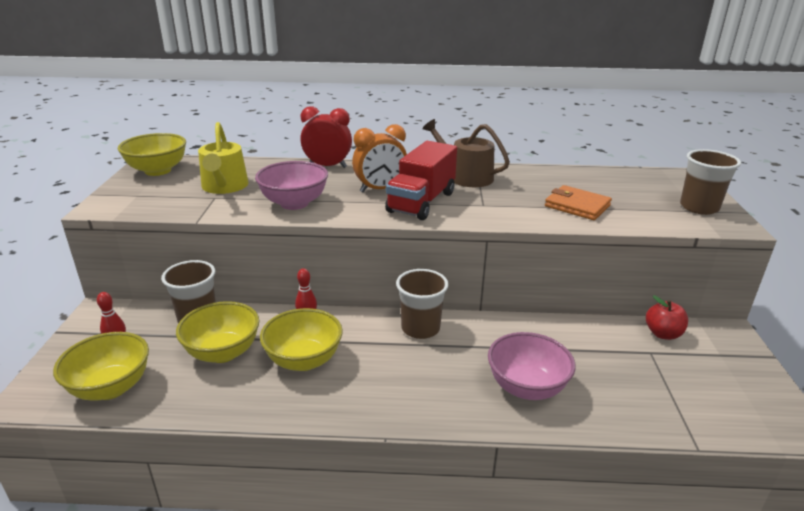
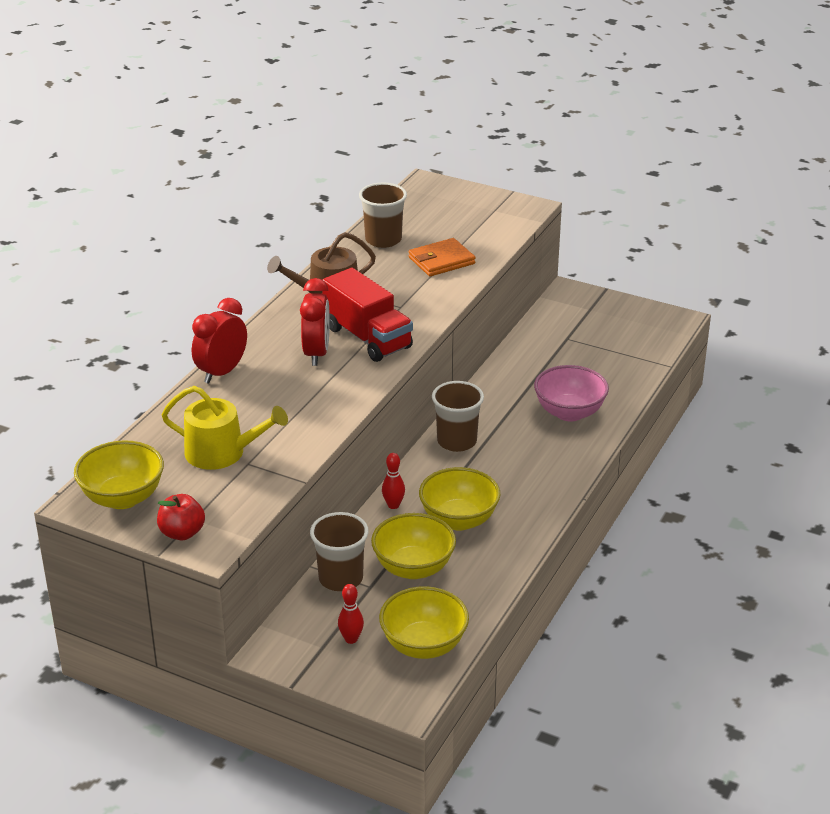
camera: 65 degrees left, 5 degrees up
(294, 203) = (308, 413): pink bowl -> none
(380, 189) = (316, 353): orange clock -> red clock
(663, 334) = (549, 322): red apple -> red apple (182, 533)
(699, 207) = (489, 207): brown cup -> brown cup (383, 240)

